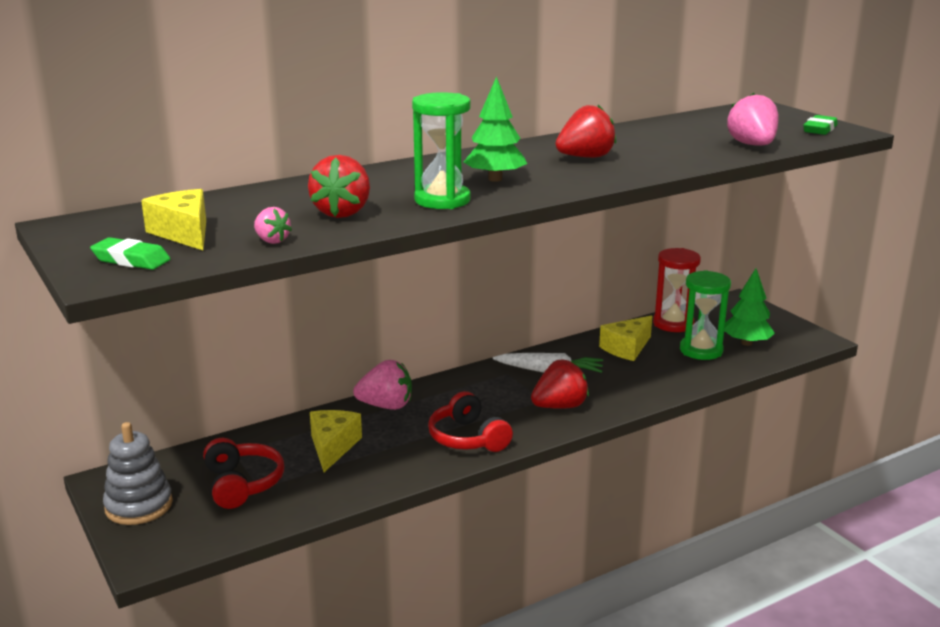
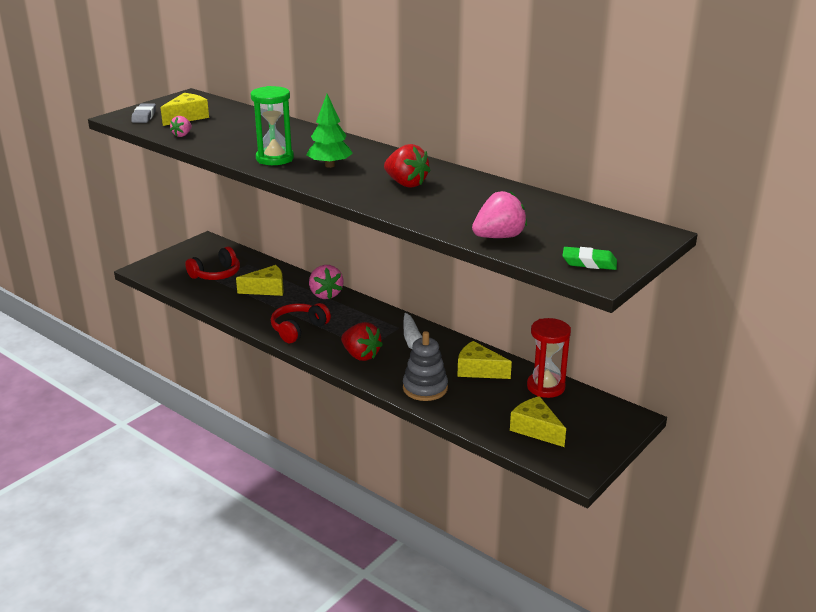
camera: 70 degrees right, 5 degrees up
(131, 260) = (144, 116): green eraser -> grey eraser
(139, 506) = (186, 255): grey stacking toy -> grey stacking toy (425, 388)
(342, 212) = (237, 141): red strawberry -> none
(701, 350) = (501, 406): green hourglass -> none
(746, 343) = (535, 429): green tree -> yellow cheese

